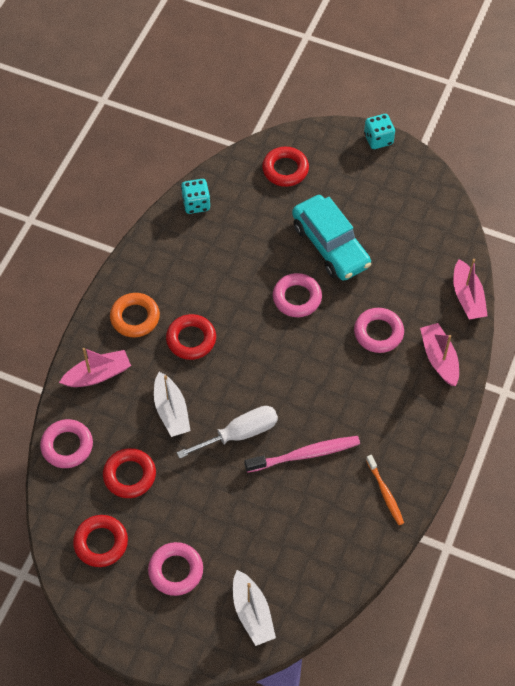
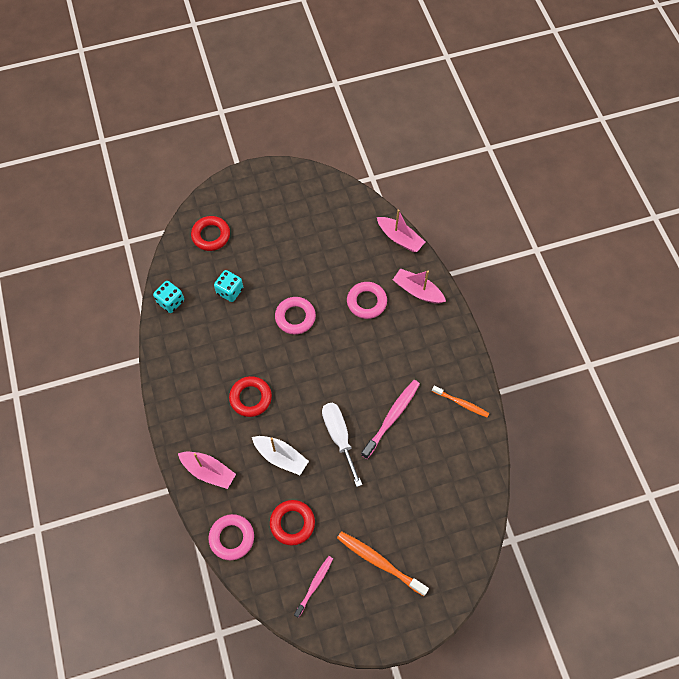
camera: 40 degrees left, 5 degrees up
(98, 375) = (208, 471): pink boat -> pink boat turned 90 degrees clockwise
(101, 543) = (314, 585): red ring -> pink toothbrush
(135, 317) = (199, 412): orange ring -> none
(176, 571) = (379, 562): pink ring -> orange toothbrush
(240, 434) = (339, 436): white screwdriver -> white screwdriver turned 45 degrees counterclockwise
(252, 613) = (451, 548): white boat -> none
(330, 245) = (286, 266): turquoise car -> none
(378, 139) = (254, 173): turquoise dice -> turquoise dice (230, 291)

